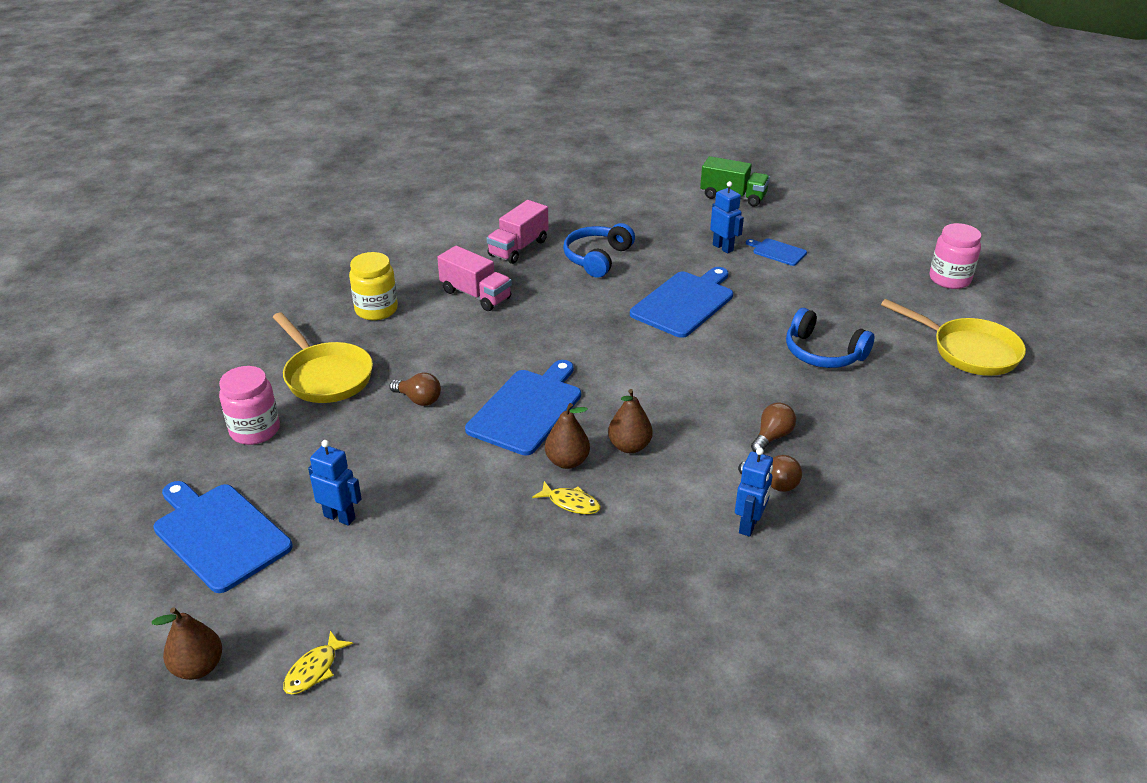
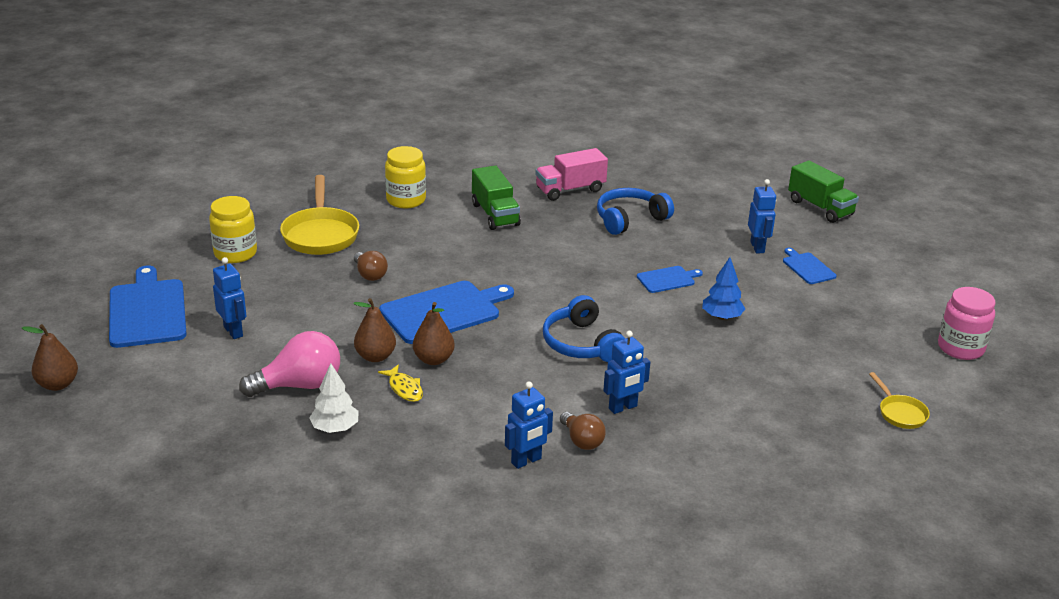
camera: 30 degrees right, 5 degrees down
(255, 430) = (235, 253): pink jar -> yellow jar
(314, 670) = (122, 417): yellow fish -> none
(467, 545) = (299, 385): none -> pink light bulb
(476, 295) = (495, 214): pink truck -> green truck
(548, 575) = (335, 428): none -> white tree
(629, 446) = (494, 368): brown pear -> brown pear (375, 356)
(684, 302) = (667, 279): blue cutting board -> blue cutting board, size x0.51
(760, 320) = (721, 317): none -> blue tree
(772, 437) = (623, 407): brown light bulb -> blue robot
(823, 353) = (750, 362): blue headphones -> blue headphones (582, 344)
(968, 351) = (900, 413): yellow pan -> yellow pan, size x0.52

